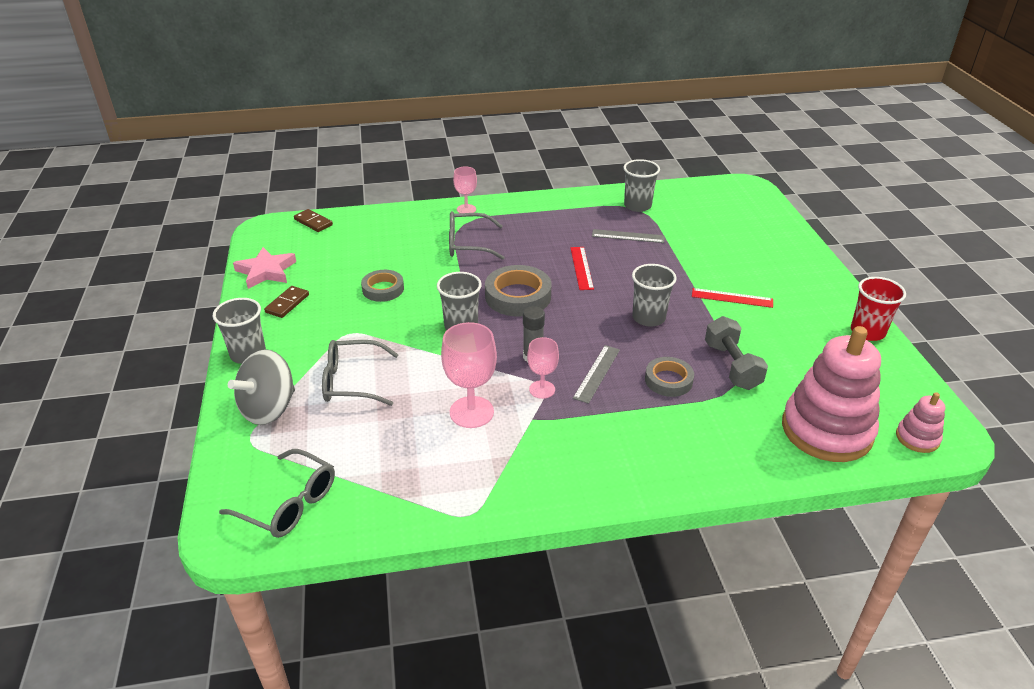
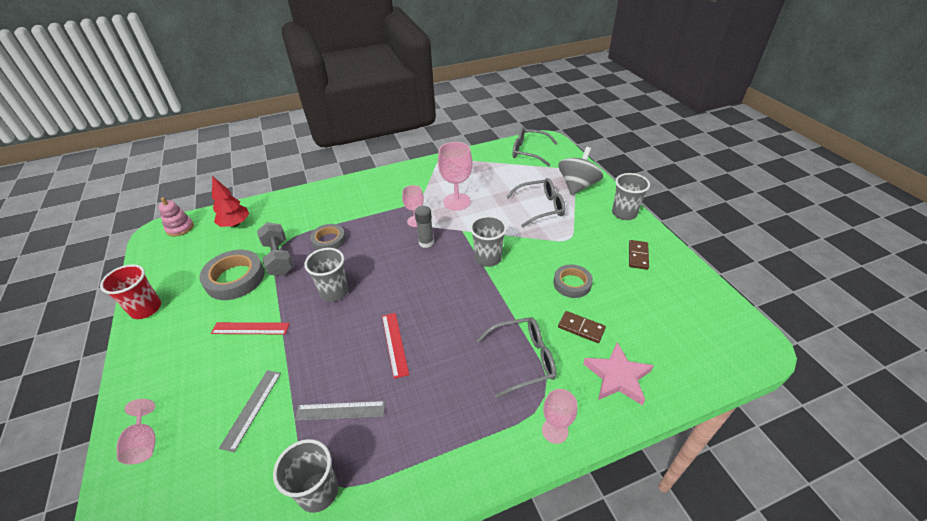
camera: 170 degrees right, 5 degrees up
(266, 271) = (690, 285): pink star -> pink star (617, 377)
(313, 222) = (717, 365): brown domino -> brown domino (581, 328)
(518, 296) = (450, 296): grey tape -> grey tape (235, 278)
(597, 373) = (379, 237): grey ruler -> grey ruler (252, 408)
(781, 239) = (144, 443): none -> pink goblet
(826, 430) = (235, 224): pink stacking toy -> red tree

